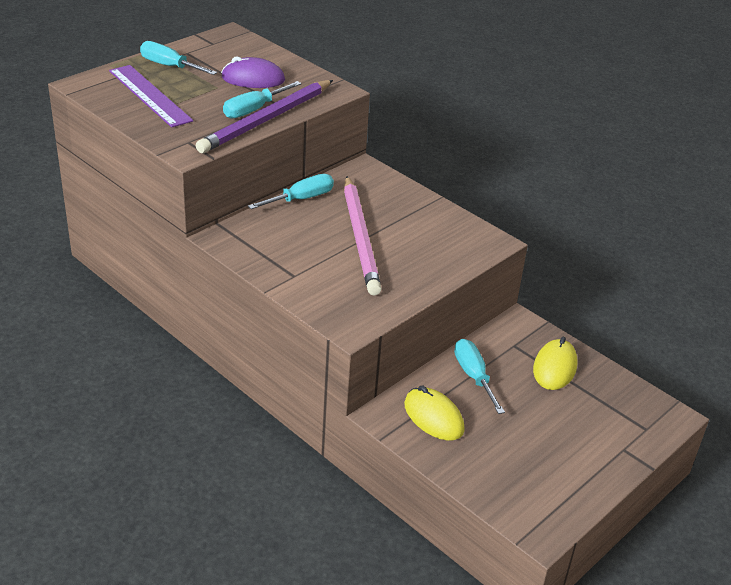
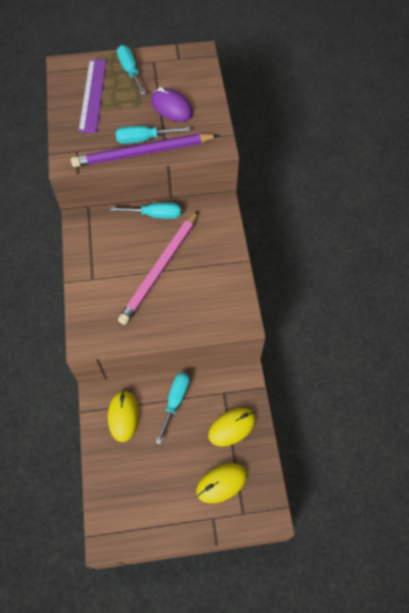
camera: 40 degrees right, 25 degrees up
(598, 417) = (221, 483): none -> yellow mouse

